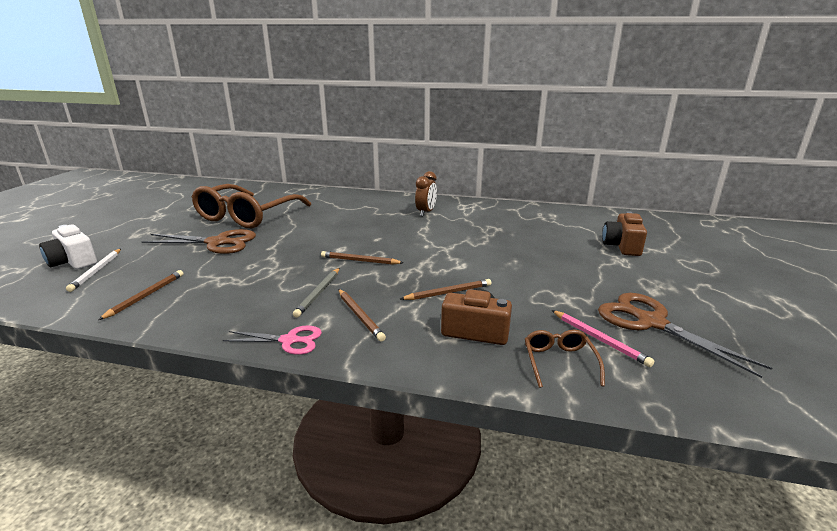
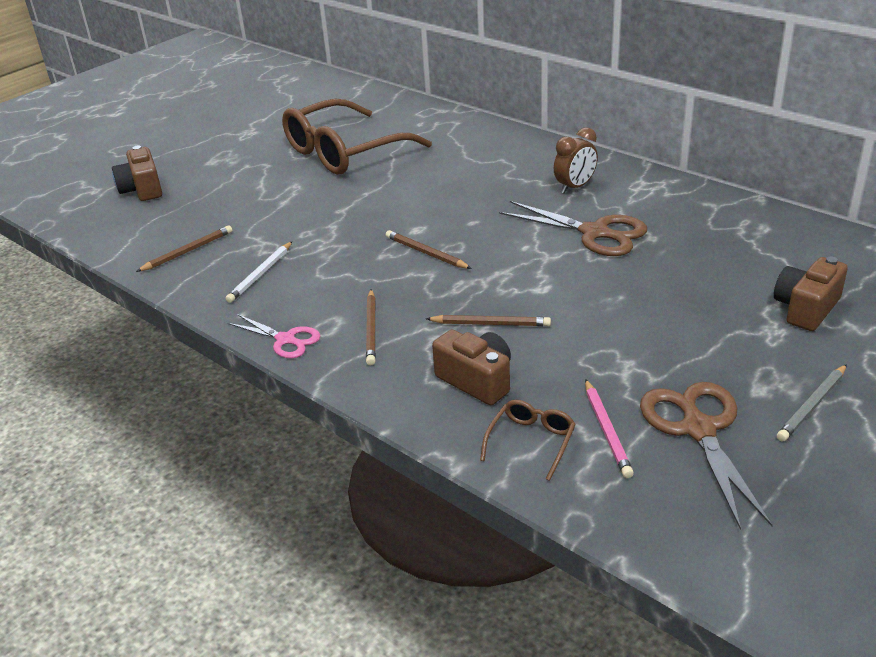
camera: 30 degrees right, 10 degrees up
(73, 262) = (142, 189): white camera -> brown camera
(96, 271) = (158, 207): white pencil -> white pencil (260, 274)
(217, 243) = (289, 191): brown scissors -> brown scissors (594, 233)
(318, 293) = (349, 289): grey pencil -> grey pencil (812, 405)

